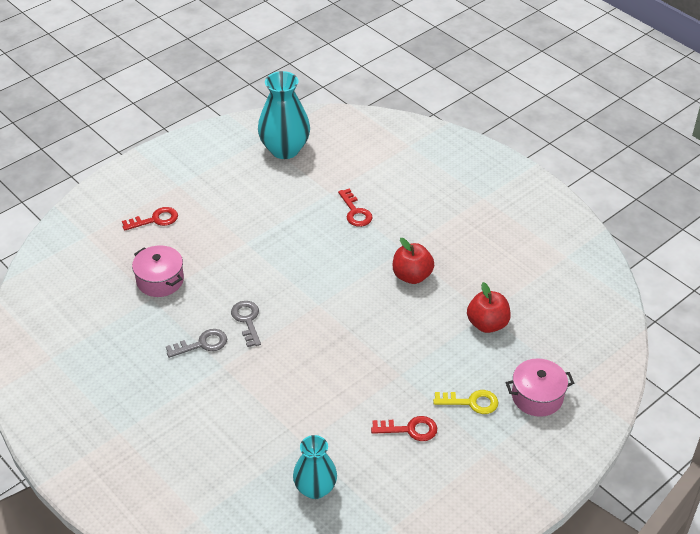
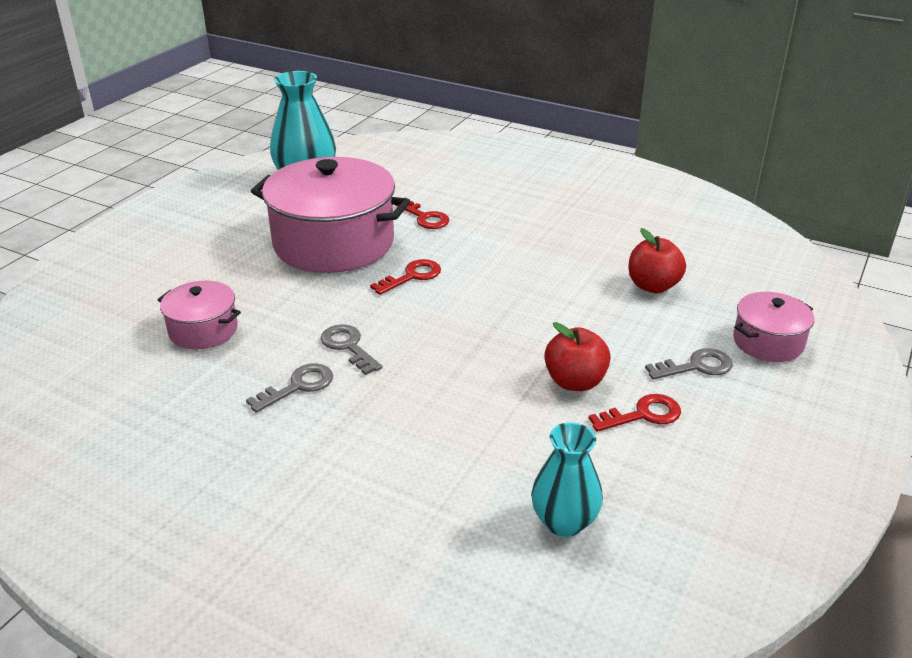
camera: 20 degrees left, 10 degrees down
(155, 220) = (168, 270): red key -> red key (412, 276)
(277, 221) = (333, 243): none -> pink pot
(412, 276) = (531, 260): red apple -> red apple (575, 382)
(471, 402) = (696, 366): yellow key -> grey key

